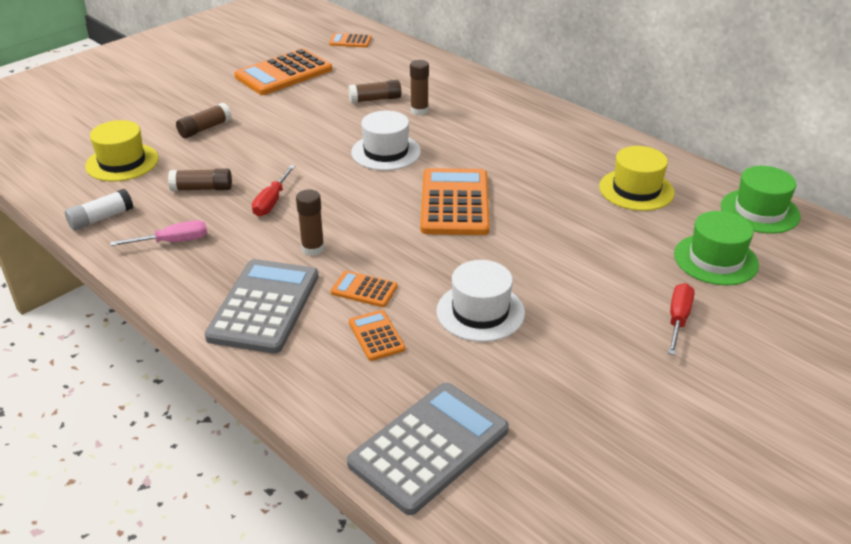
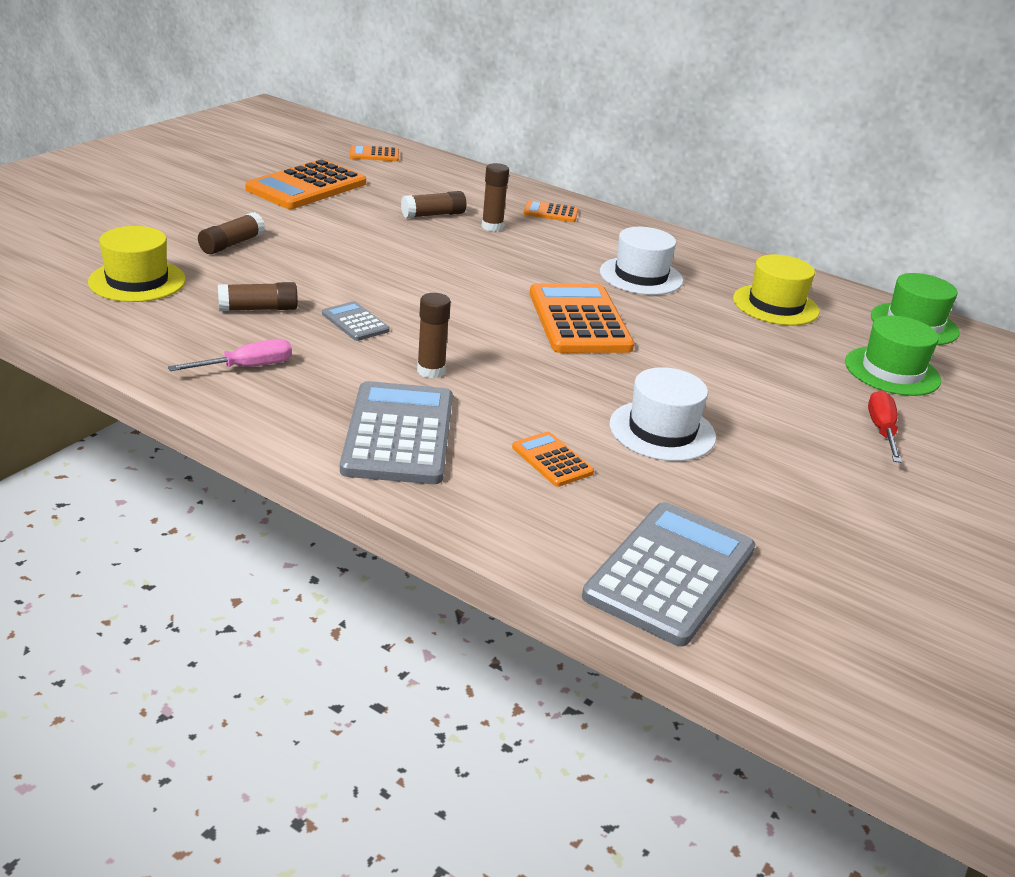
camera: 15 degrees left, 5 degrees down
(101, 218) = (137, 343): white glue stick -> none
(271, 202) = (355, 322): red screwdriver -> grey calculator
(364, 289) = (514, 412): orange calculator -> orange calculator (551, 212)
(386, 152) = (472, 269): white hat -> white hat (641, 276)

